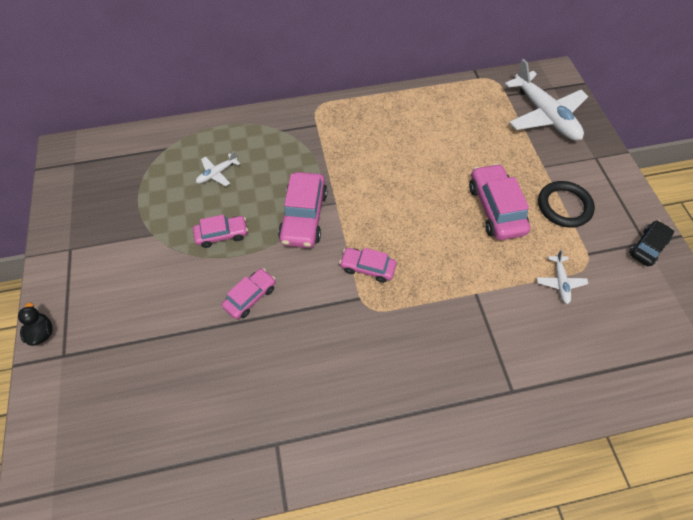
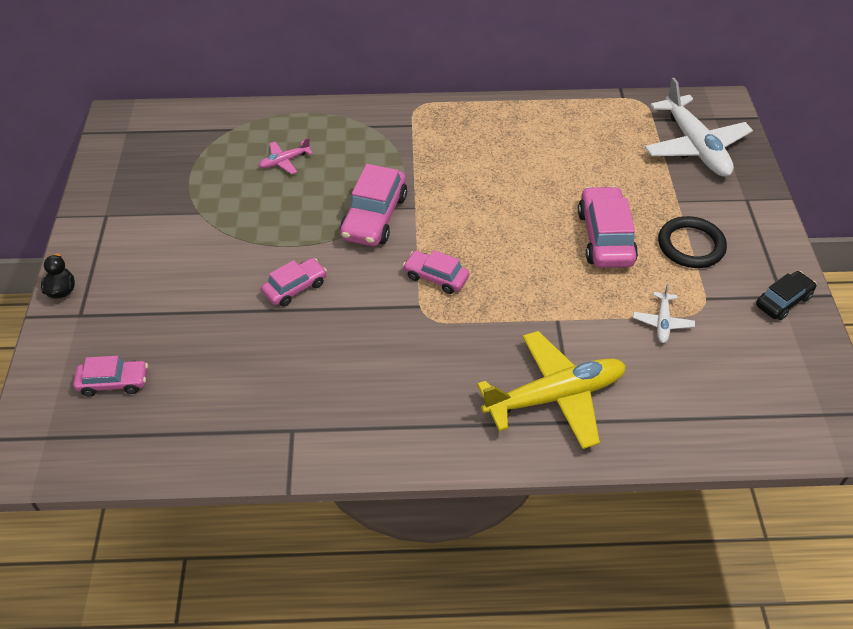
camera: 10 degrees right, 10 degrees down
(217, 173) = (284, 161): white plane -> pink plane
(222, 234) = (277, 223): pink car -> pink car (114, 382)
(491, 369) = (555, 396): none -> yellow plane

